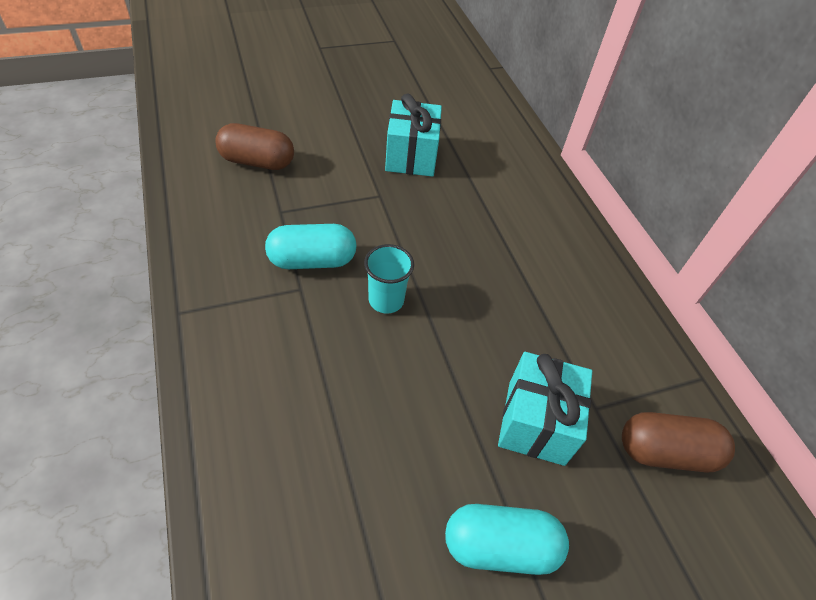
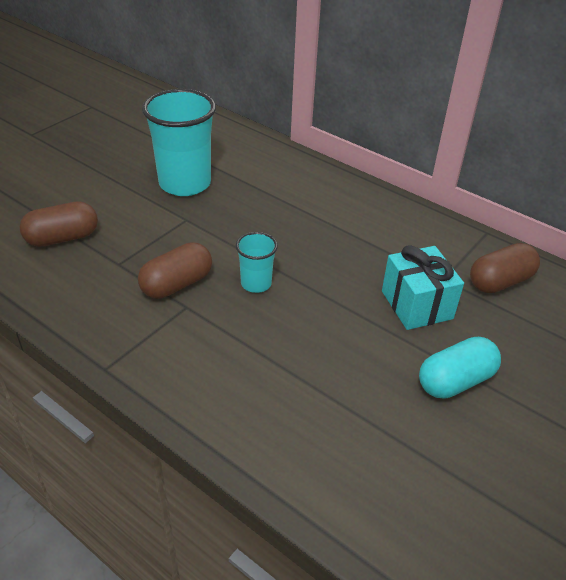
camera: 30 degrees left, 10 degrees down
(312, 260) = (177, 284): turquoise capsule -> brown capsule
(411, 156) = (185, 183): turquoise gift -> turquoise cup

